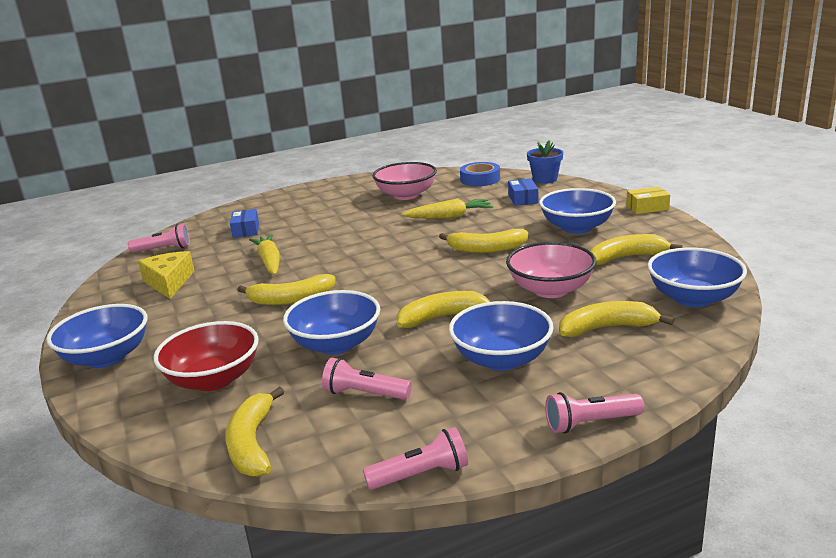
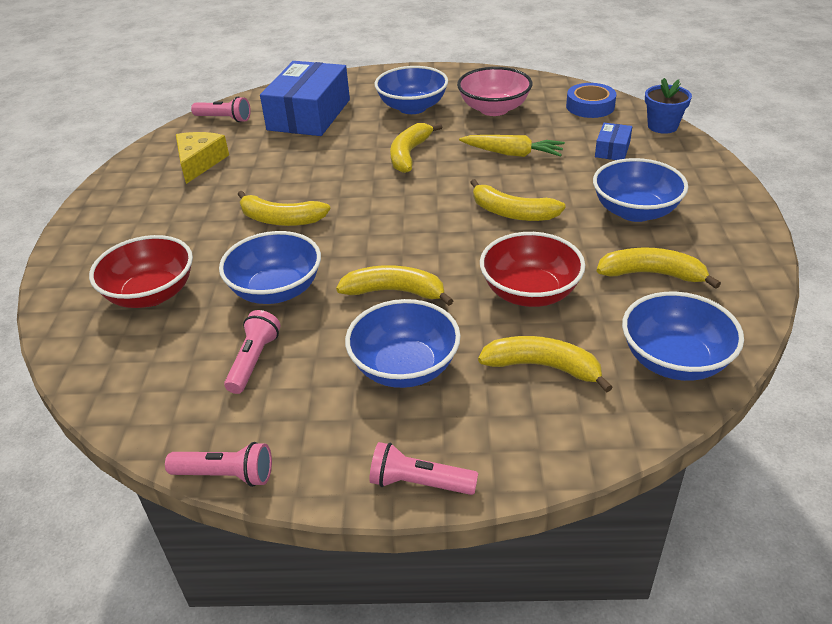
camera: 25 degrees right, 15 degrees up
(106, 357) = (93, 237): blue bowl -> blue bowl (412, 107)
(246, 230) = (309, 115): blue box -> blue box, size x2.26
(252, 444) = (127, 380): yellow banana -> yellow banana (409, 154)
(269, 261) = (298, 163): yellow carrot -> none
(365, 394) = (253, 361): pink flashlight -> pink flashlight turned 60 degrees clockwise
(550, 290) = (530, 292): pink bowl -> red bowl
(647, 207) = (745, 205): yellow box -> none

